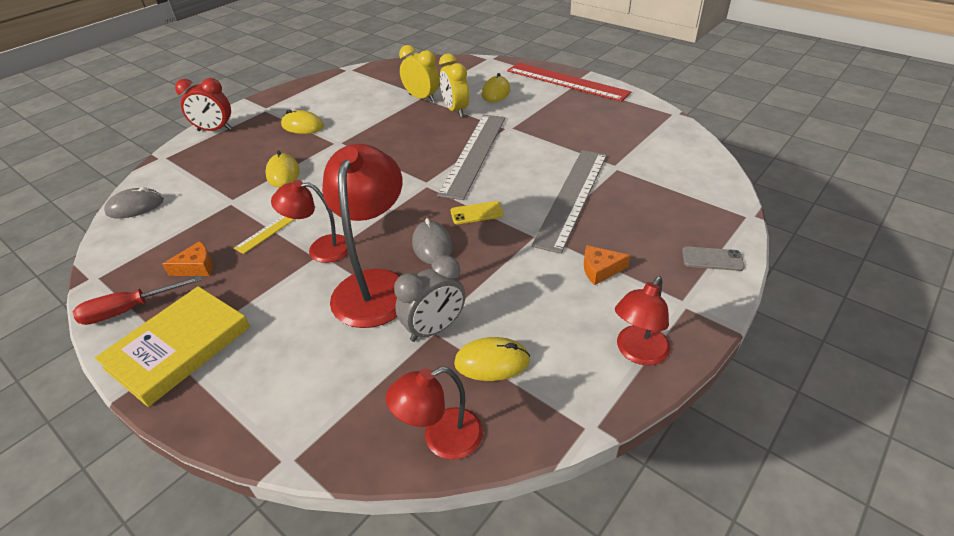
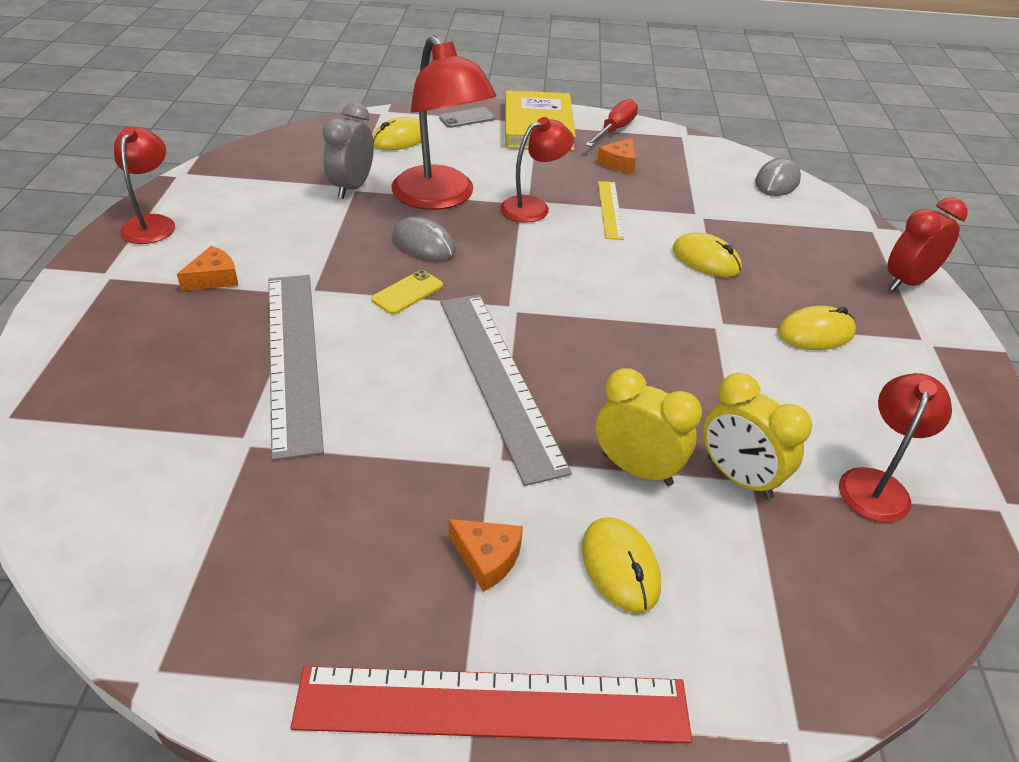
camera: 140 degrees right, 0 degrees up
(422, 98) = (738, 477): yellow clock -> yellow clock turned 45 degrees clockwise
(441, 439) = (290, 142): red lamp -> red lamp (876, 484)
(492, 362) = (283, 183): yellow mouse -> yellow mouse (399, 139)
(539, 106) = (487, 558): none -> orange cheese
(712, 259) = (70, 333): grey phone -> grey phone (467, 118)

